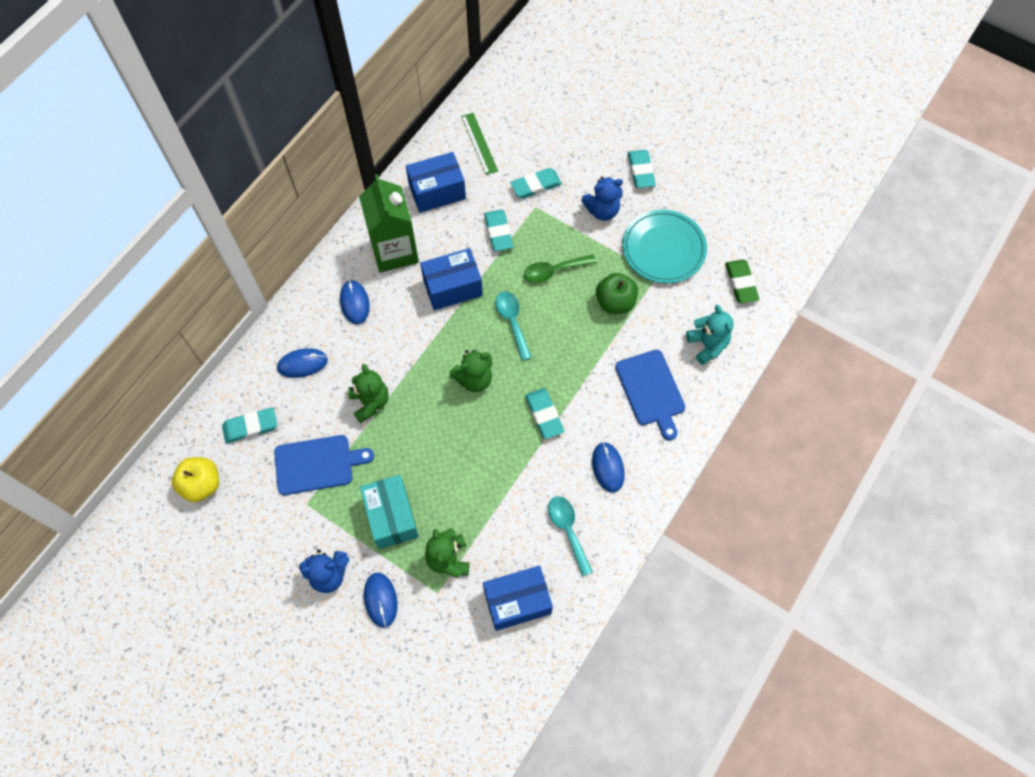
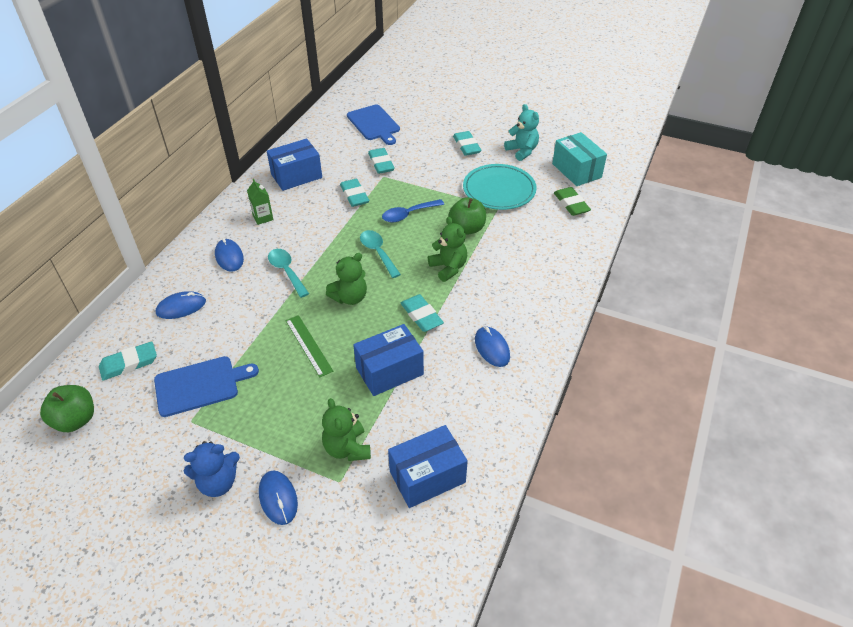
camera: 10 degrees left, 20 degrees down
(202, 484) = (75, 420): yellow apple -> green apple
(370, 402) = (251, 328): green teddy bear -> green teddy bear (448, 268)
(391, 517) = (282, 419): turquoise box -> turquoise box (576, 170)
(394, 251) = (263, 217): green carton -> green carton, size x0.45
(452, 287) = (319, 236): blue box -> blue box (389, 371)
(479, 143) = (328, 144): green ruler -> green ruler (308, 345)
(536, 185) = (381, 163): turquoise eraser -> turquoise eraser turned 75 degrees counterclockwise
(554, 271) = (408, 214): green spoon -> blue spoon
(568, 530) = (465, 405): turquoise spoon -> turquoise spoon (287, 271)
(602, 210) = (440, 172): blue teddy bear -> none
(651, 391) = (516, 285): blue cutting board -> blue cutting board (374, 124)
(707, 345) = (556, 247): turquoise teddy bear -> turquoise teddy bear (522, 151)

